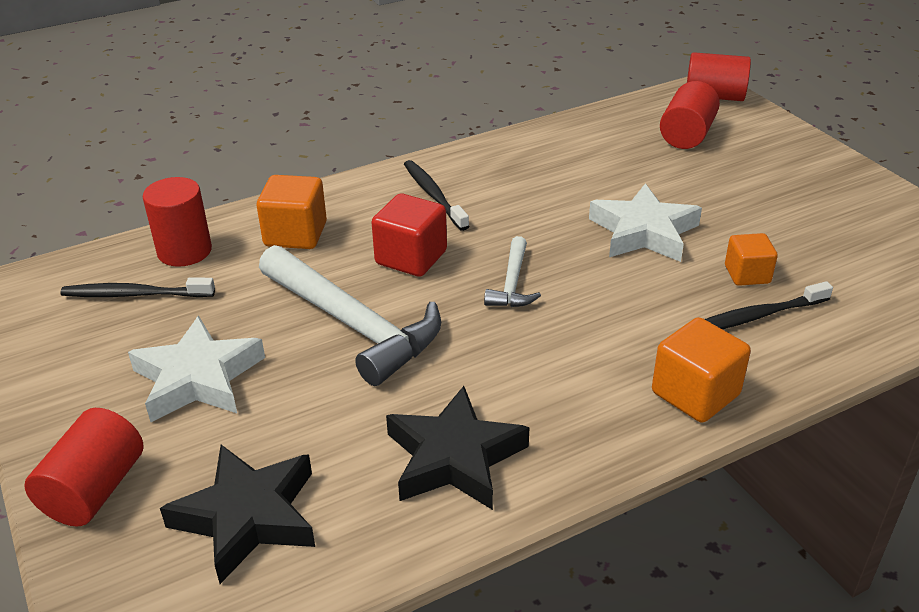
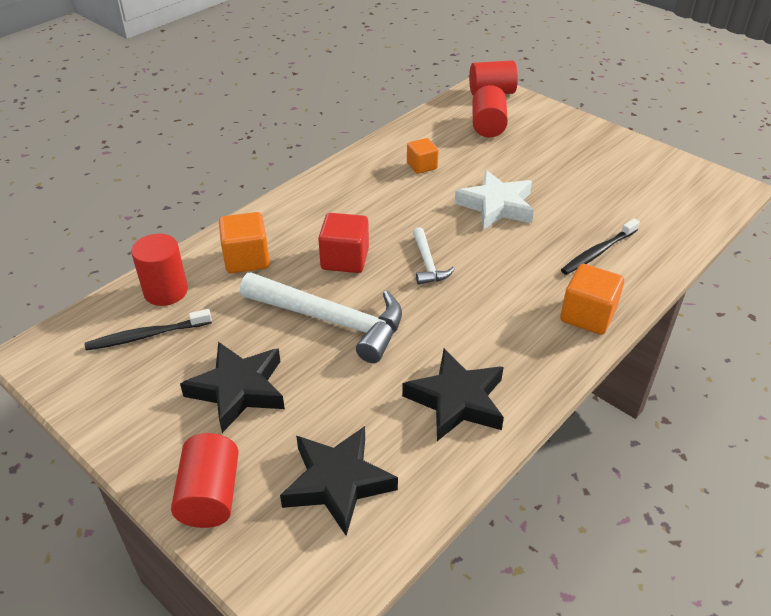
camera: 20 degrees left, 5 degrees up
(198, 378) = (238, 390): white star -> black star
(433, 195) = (334, 206): black toothbrush -> none
(747, 274) = (578, 223): orange cube -> orange cube (422, 166)

